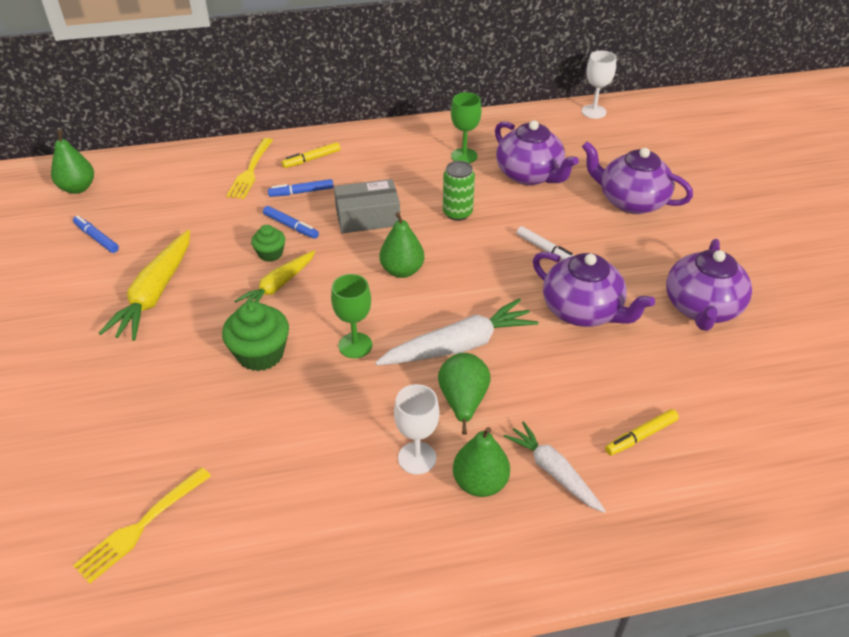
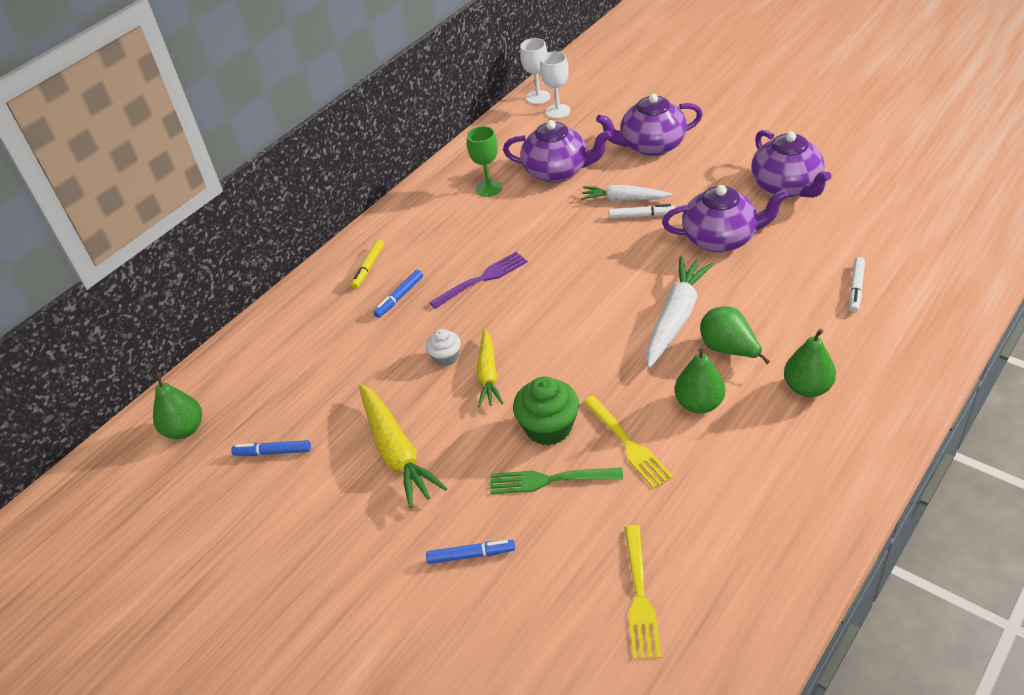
camera: 35 degrees left, 0 degrees up
(209, 391) = (550, 480): none -> green fork
(250, 170) = (328, 310): yellow fork -> yellow fork (627, 443)
(270, 254) = (446, 357): green cupcake -> white cupcake
(291, 226) = (431, 327): blue marker -> blue marker (471, 555)
(355, 345) = (607, 370): green goblet -> none
(367, 217) = (481, 279): grey box -> purple fork
(402, 270) = (564, 298): green pear -> green pear (699, 404)
(417, 458) = (751, 405): white goblet -> white goblet (558, 111)
(457, 213) = (544, 232): green can -> none
(553, 471) = (838, 347): white carrot -> white carrot (624, 199)
(641, 436) = (856, 288): yellow marker -> white marker

